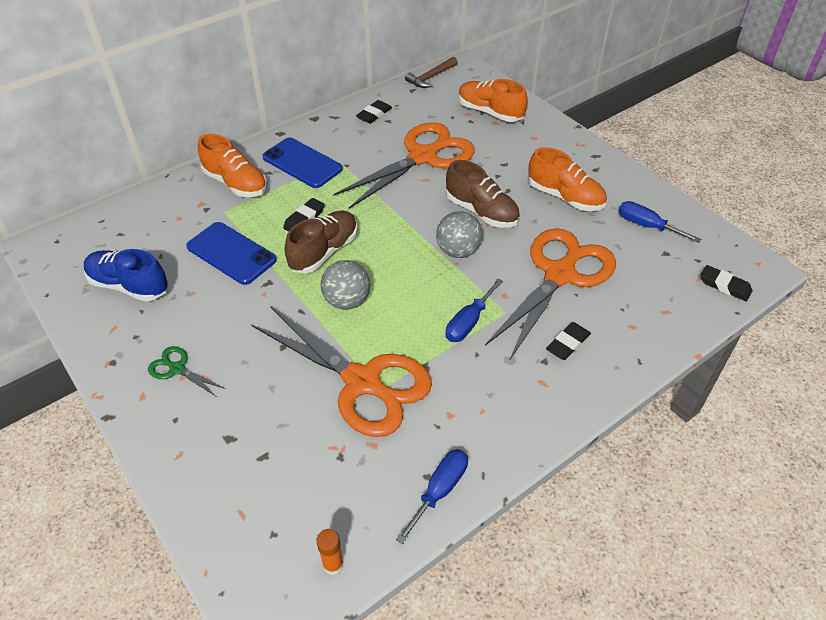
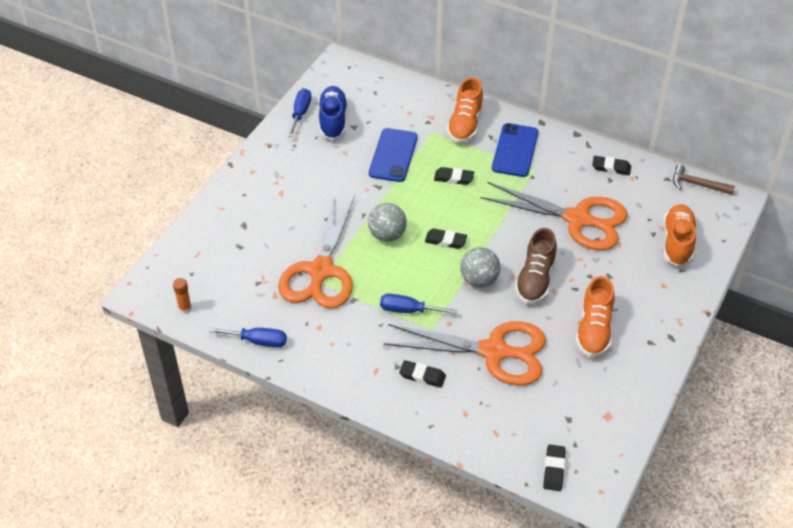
camera: 65 degrees right, 0 degrees up
(177, 368) = (281, 177): green scissors -> none
(324, 252) = (427, 203): brown shoe -> none
(388, 257) = (445, 241): none -> black eraser
(646, 226) = (595, 397): blue screwdriver -> blue screwdriver (300, 113)

